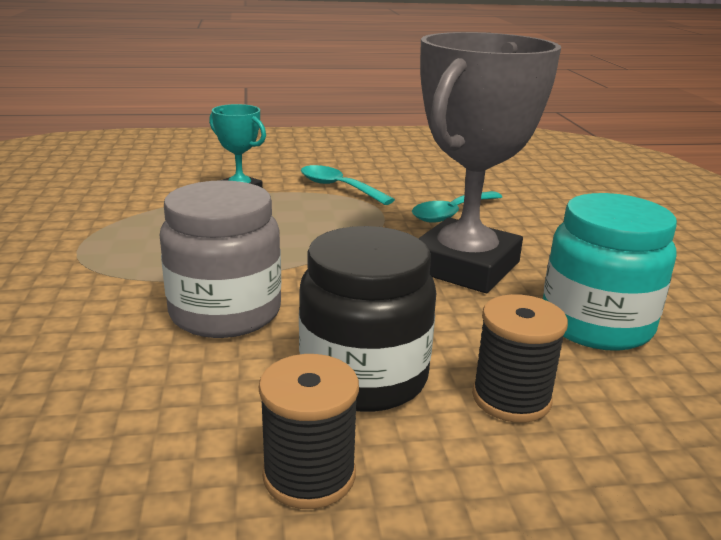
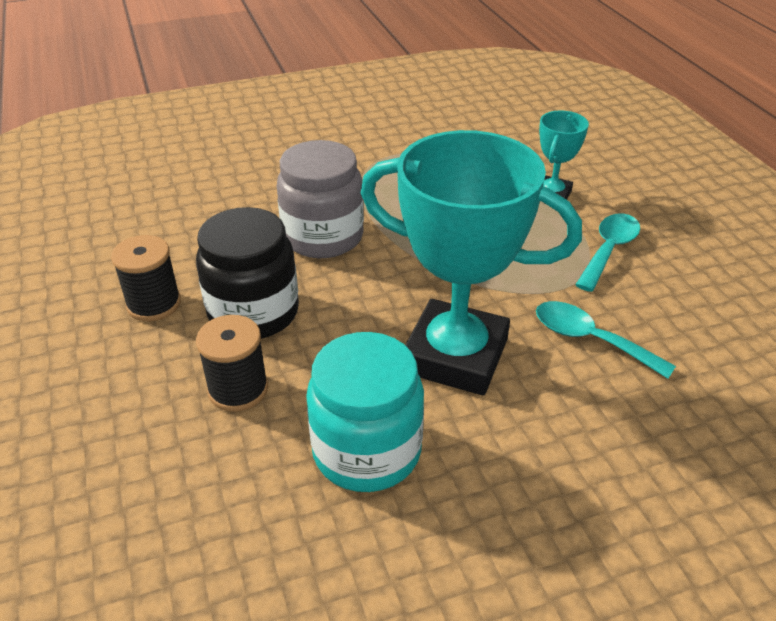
camera: 80 degrees right, 15 degrees up
(464, 266) = (455, 356): grey trophy -> turquoise trophy

